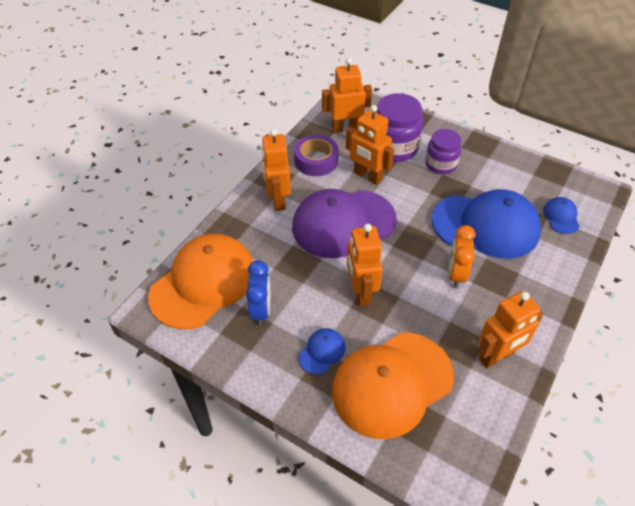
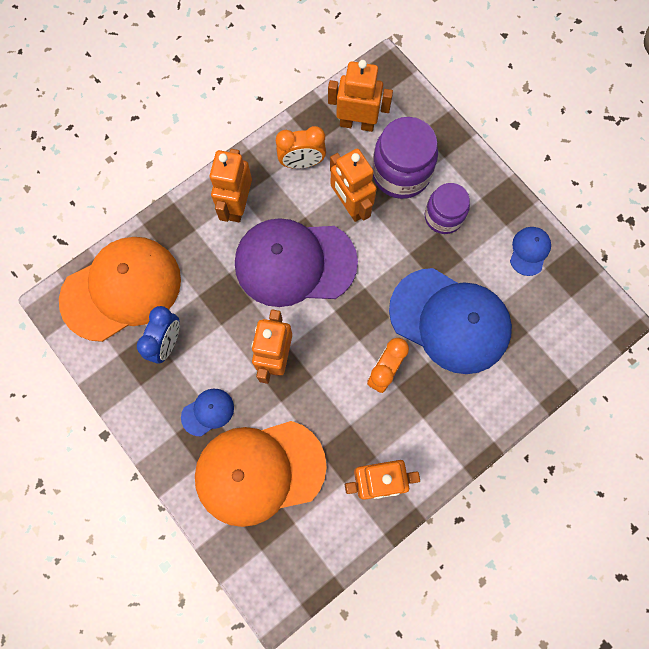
camera: 20 degrees right, 25 degrees up
(316, 160) = (302, 163): purple tape -> orange clock
(561, 217) = (542, 338): blue cap -> blue cap (529, 251)

